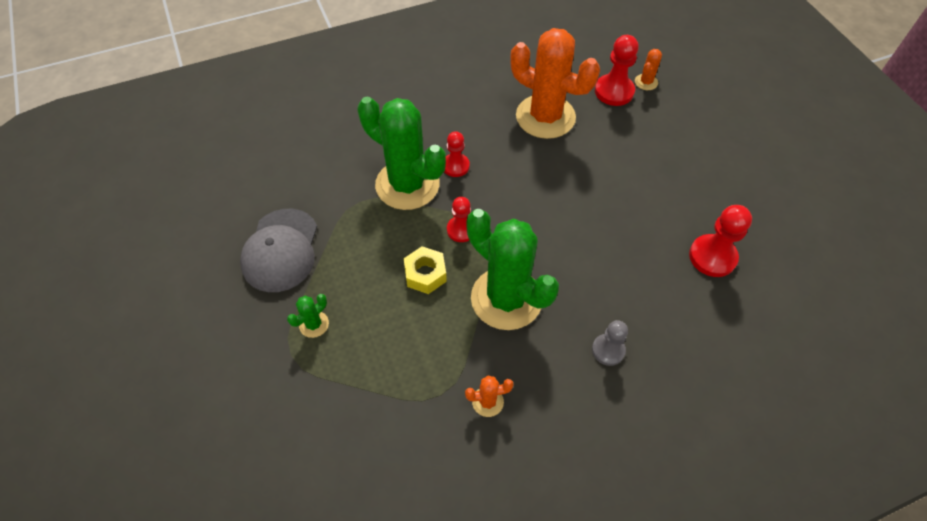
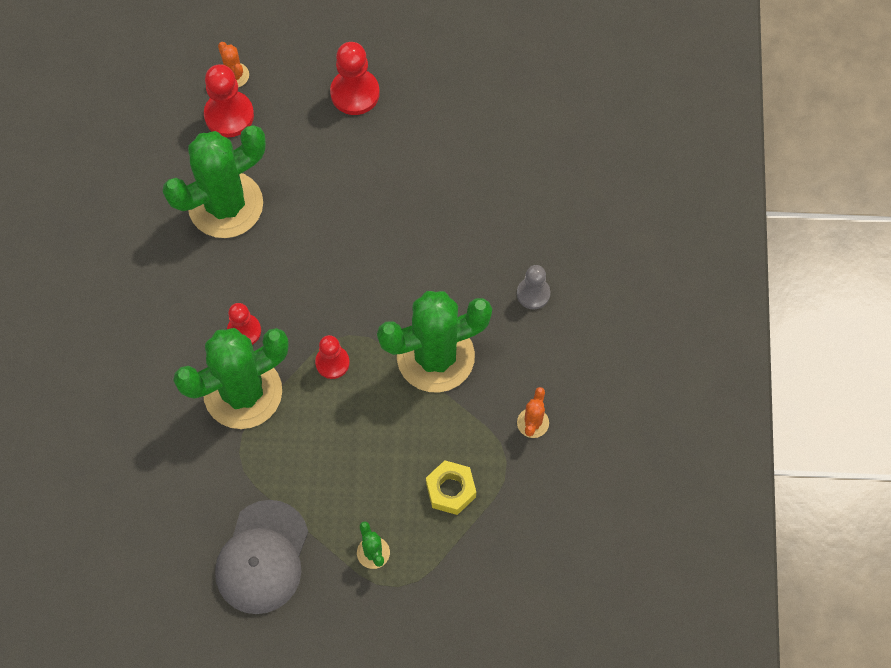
camera: 65 degrees left, 10 degrees up
(281, 250) = (262, 557): grey cap -> grey cap turned 75 degrees clockwise
(425, 274) = (369, 421): yellow nut -> yellow nut (451, 490)
(545, 117) = (225, 205): orange cactus -> green cactus
(712, 257) = (484, 147): red pawn -> red pawn (355, 93)

